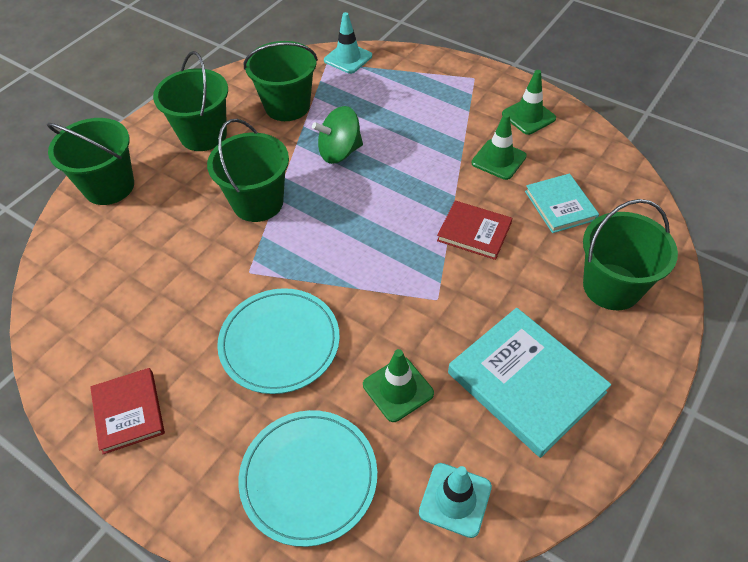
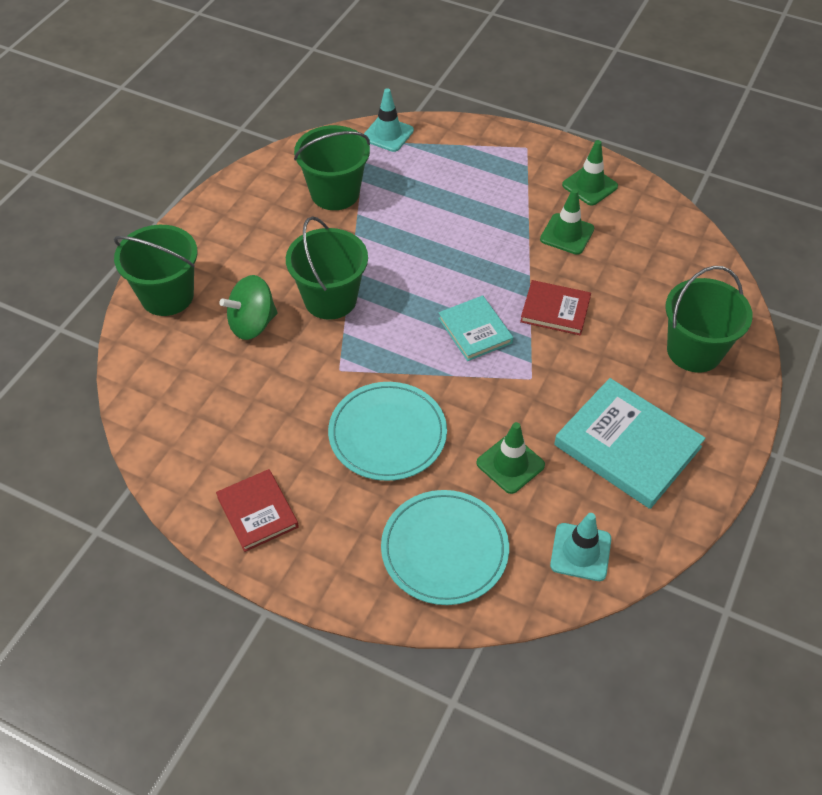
camera: 10 degrees left, 0 degrees up
(203, 135) = (252, 232): green bucket -> none
(339, 152) = (402, 239): green spinning top -> green spinning top (252, 324)
(560, 205) = (635, 276): turquoise book -> turquoise book (475, 330)

